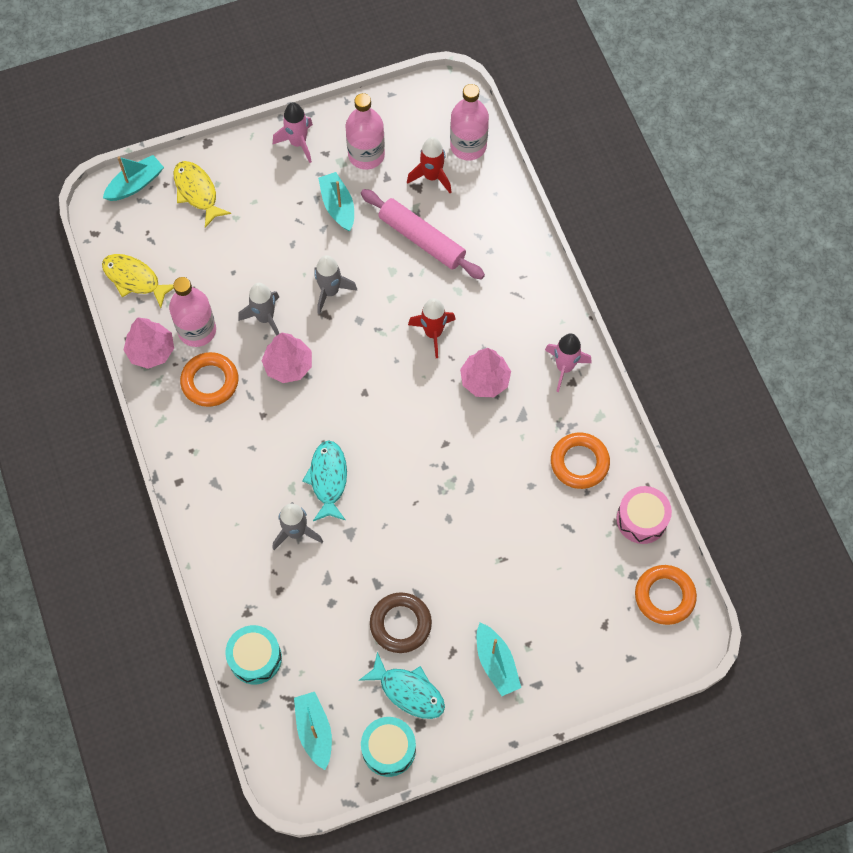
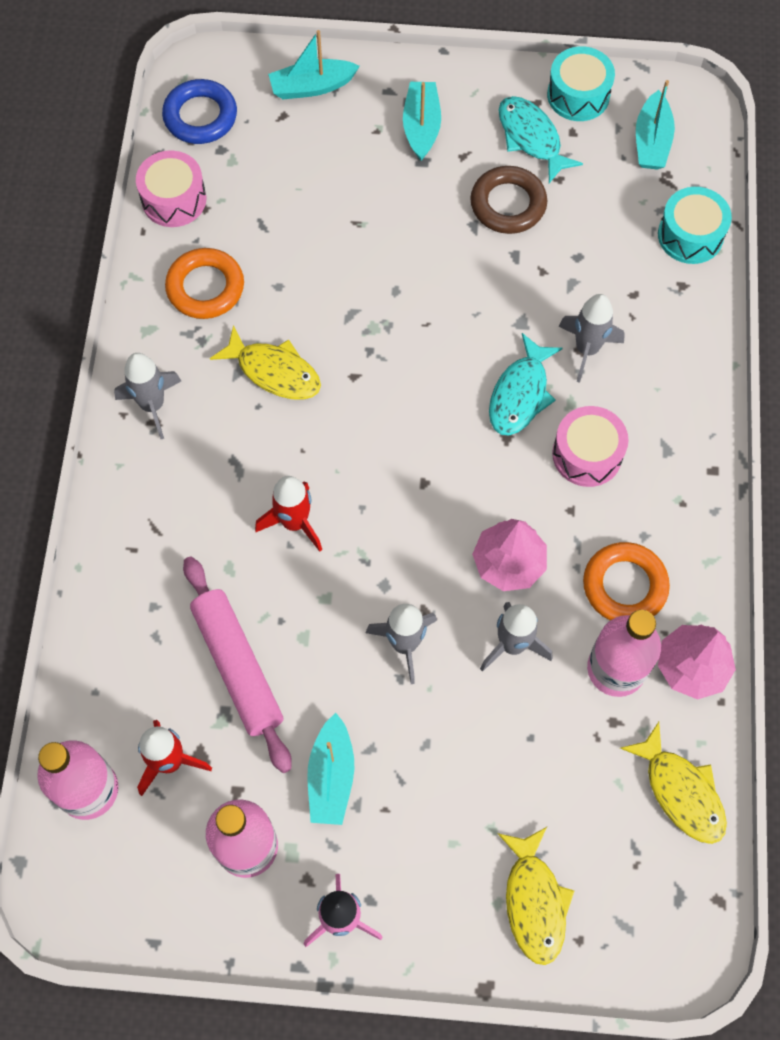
camera: 155 degrees left, 0 degrees up
(135, 184) = (627, 963): turquoise boat -> turquoise boat (312, 87)
(266, 456) = (587, 454): none -> pink drum
(484, 380) = (261, 433): pink tree -> none
(499, 424) = (274, 371): none -> yellow fish
(564, 367) = (152, 405): pink rocket -> grey rocket
(664, 596) = (200, 116): orange ring -> blue ring

